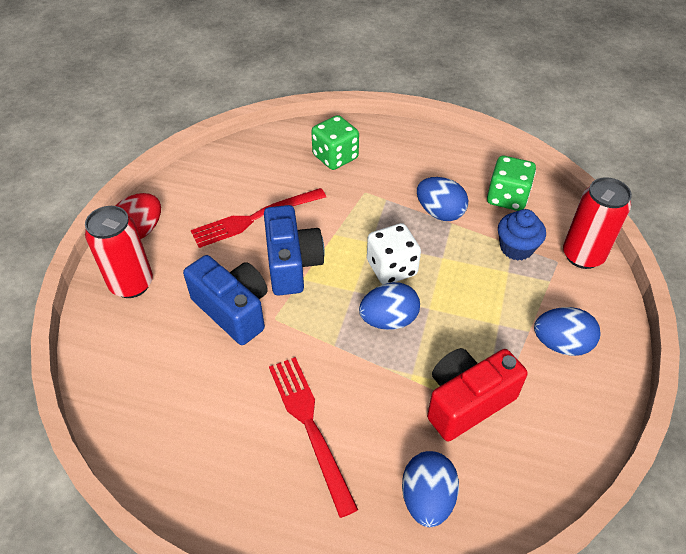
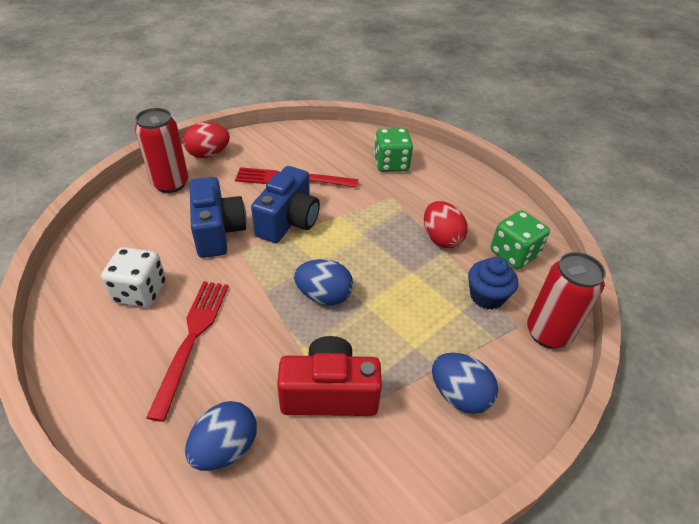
camera: 30 degrees right, 5 degrees down
(392, 268) = (362, 260): white dice -> white dice (140, 292)
(440, 213) = (441, 238): blue egg -> red egg

